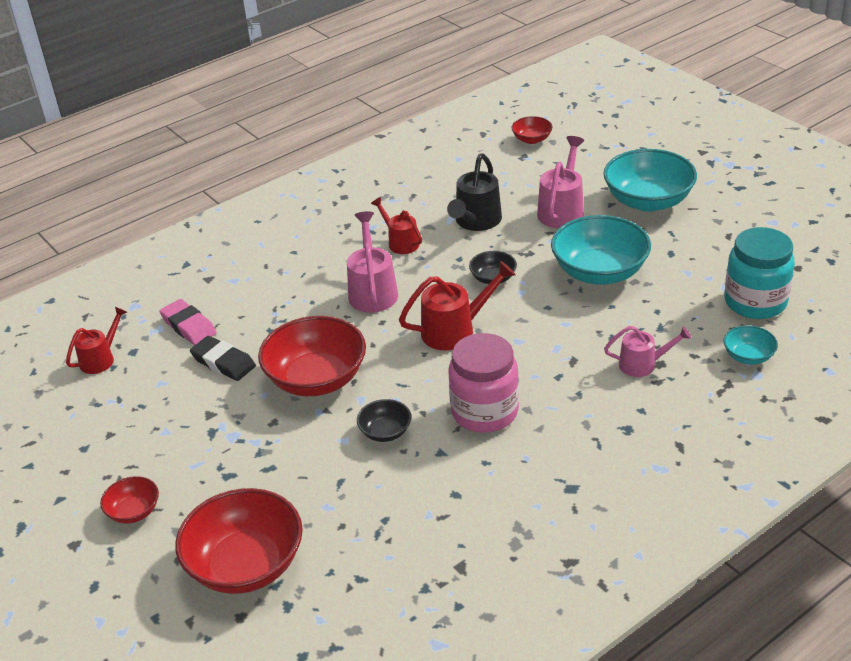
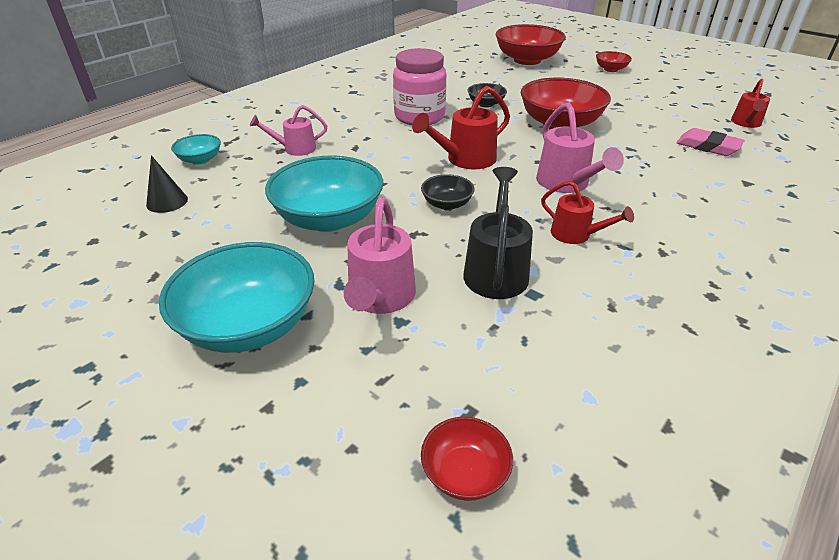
camera: 165 degrees right, 0 degrees up
(223, 362) = (645, 128): black eraser -> none
(755, 302) = (167, 202): turquoise jar -> black cone

